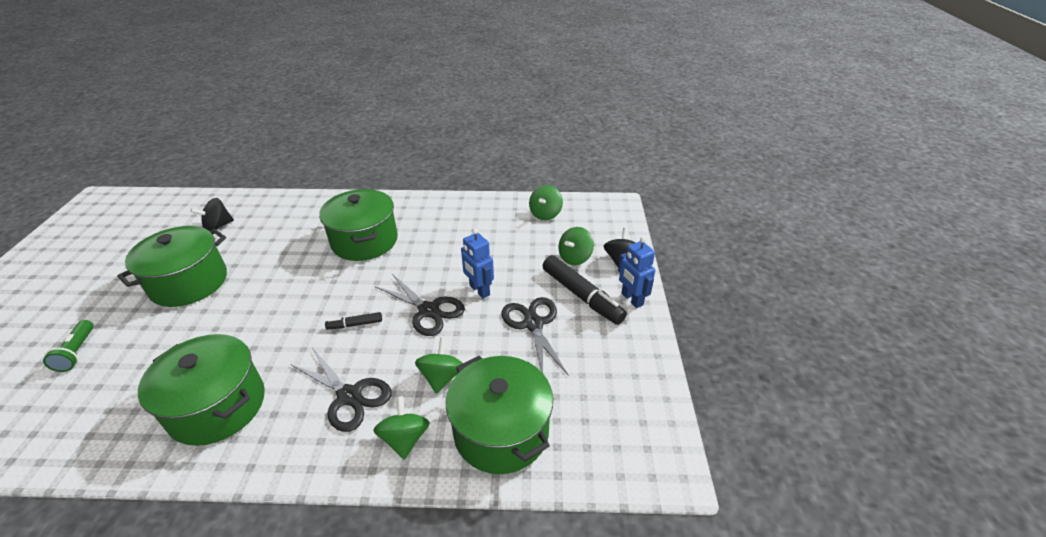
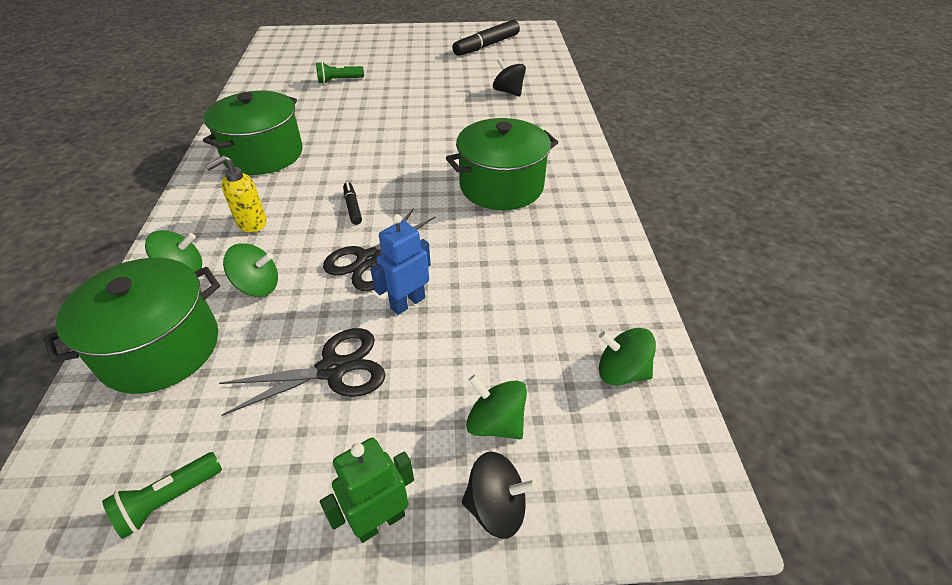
camera: 85 degrees right, 5 degrees up
(189, 283) = (420, 101): green pot -> none
(349, 396) = (251, 223): black scissors -> yellow soap dispenser
(582, 296) = (392, 434): black marker -> black marker (486, 46)
(628, 392) = (168, 500): none -> green flashlight
(631, 299) = (379, 521): blue robot -> green robot

